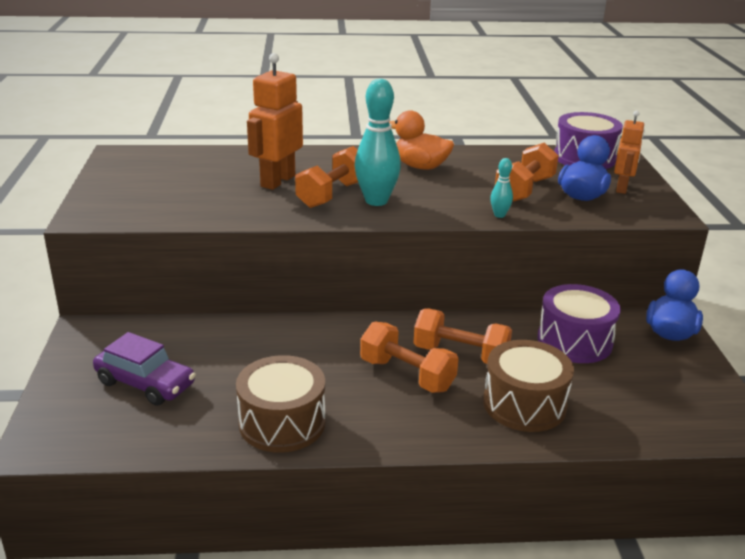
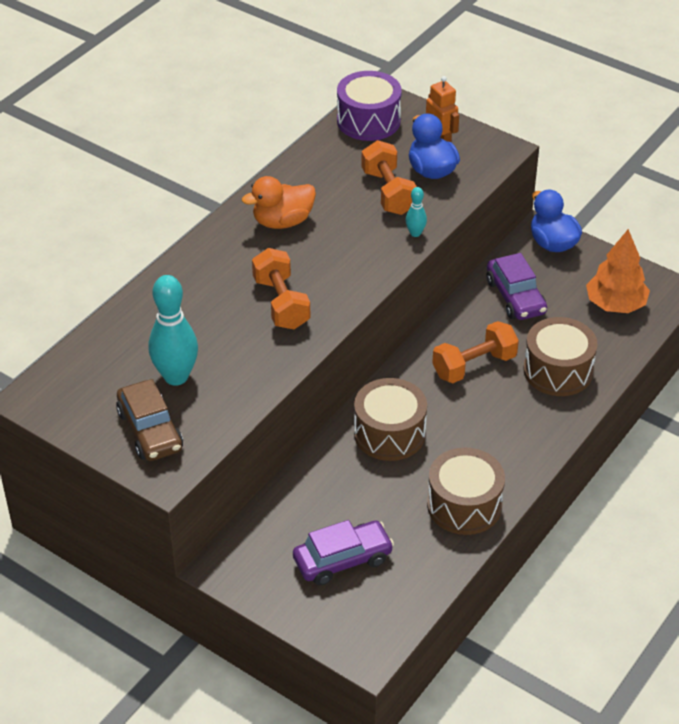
camera: 50 degrees left, 15 degrees up
(128, 197) = (150, 431): none -> brown car
(277, 181) = (217, 322): orange robot -> none
(322, 345) = (389, 433): none -> brown drum
(376, 201) = (320, 285): turquoise bowling pin -> turquoise bowling pin (176, 377)
(407, 375) = (471, 408): orange dumbbell -> none
(574, 341) = (515, 297): purple drum -> purple car
(662, 401) = (615, 305): none -> orange tree

